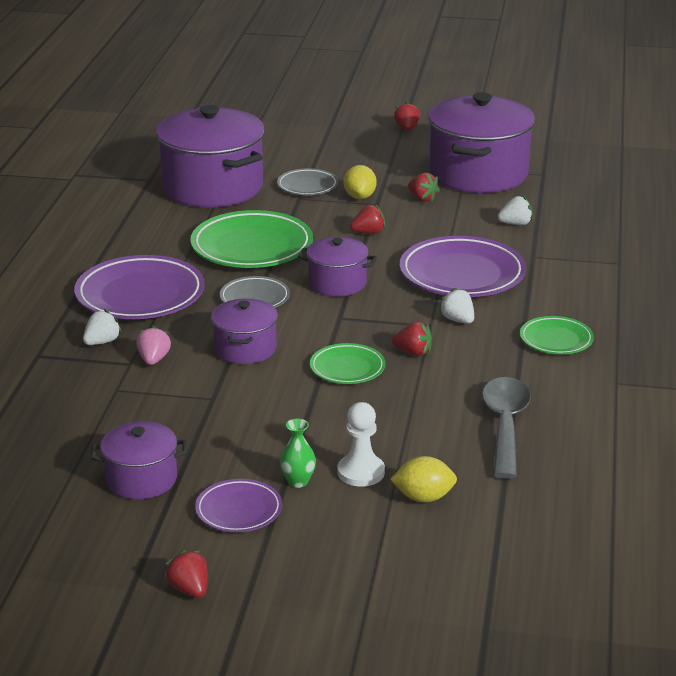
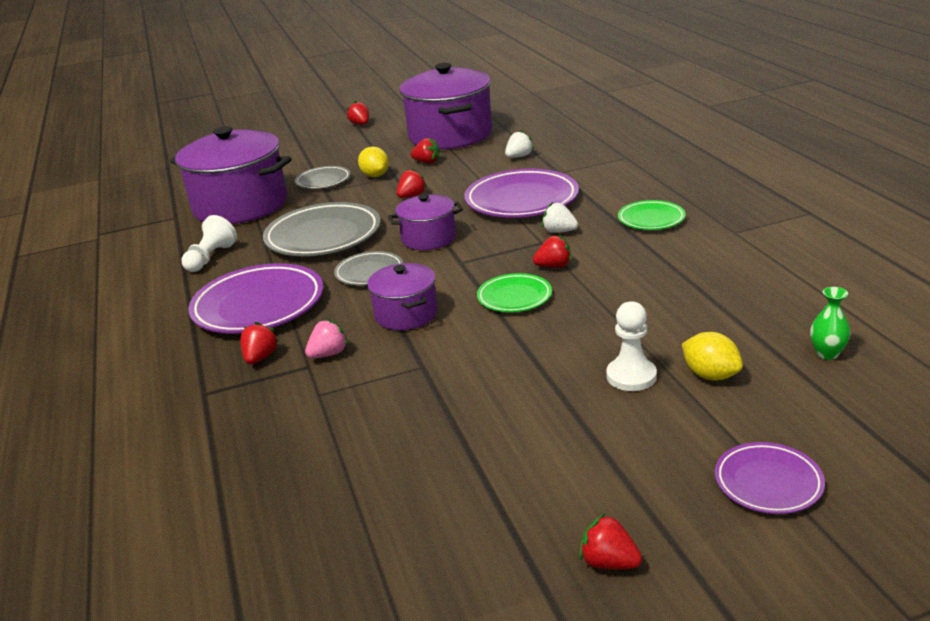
camera: 25 degrees left, 0 degrees up
(102, 342) = (260, 357): white strawberry -> red strawberry
(141, 479) = (434, 469): purple pot -> none
(142, 234) = (210, 258): none -> white pawn
(154, 359) = (328, 354): pink strawberry -> pink strawberry turned 75 degrees clockwise
(238, 510) = (564, 458): purple plate -> purple plate (768, 483)
(252, 247) = (323, 236): green plate -> grey plate
(298, 481) = (586, 407): green vase -> green vase (827, 353)
(423, 497) = (710, 375): yellow lemon -> yellow lemon turned 75 degrees clockwise
(505, 426) = (697, 292): grey spoon -> none

